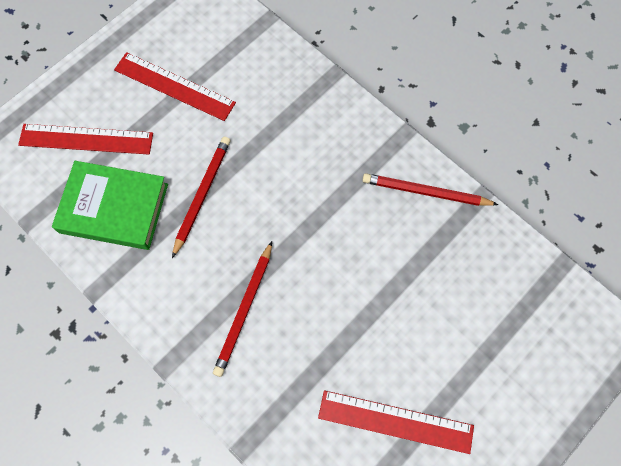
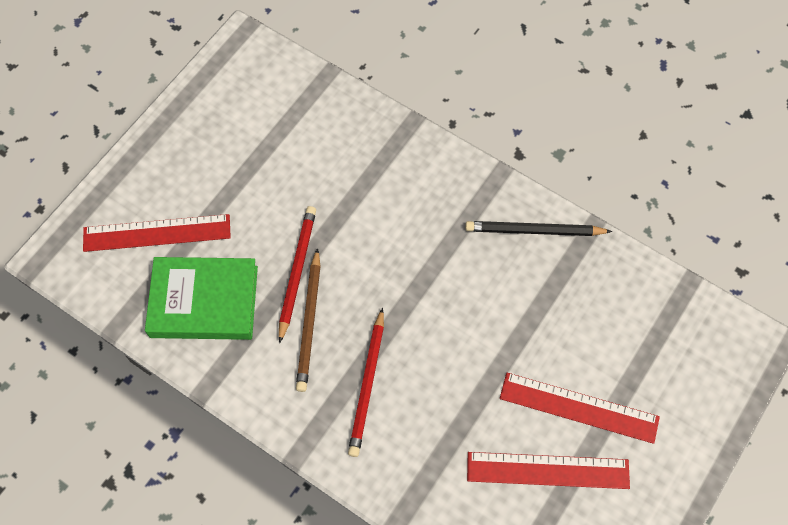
camera: 10 degrees left, 5 degrees down
(174, 86) = (242, 161): red ruler -> red ruler (579, 408)
(203, 243) = (309, 322): none -> brown pencil
(426, 192) = (534, 230): red pencil -> black pencil

